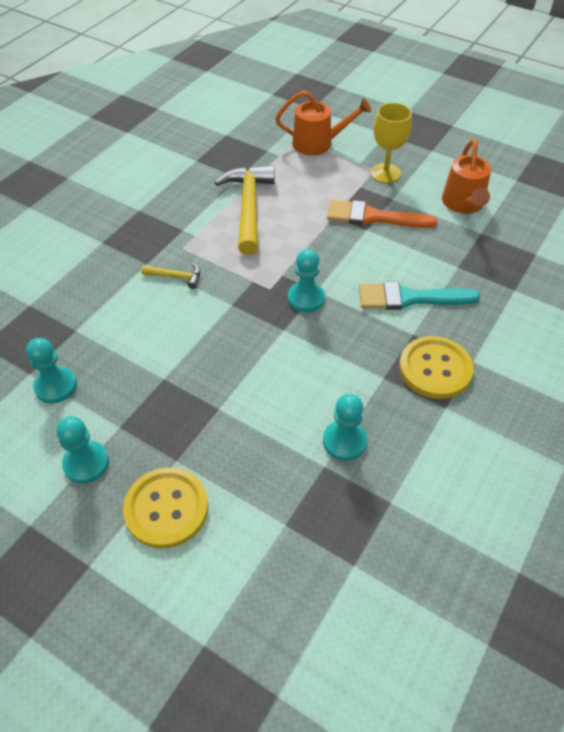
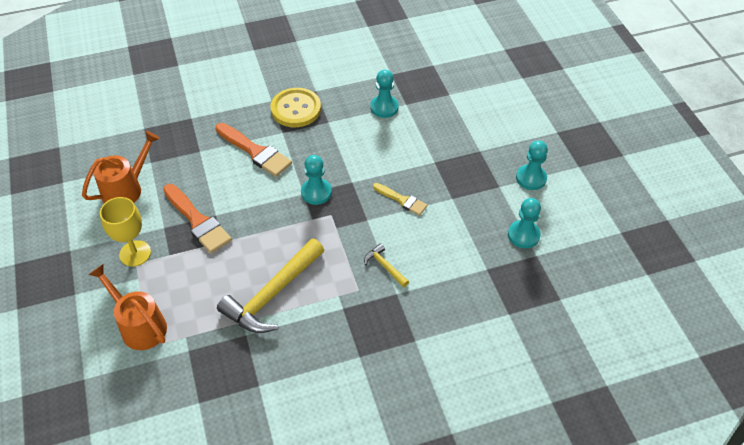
camera: 140 degrees left, 0 degrees up
(166, 508) = (502, 133): yellow button -> none
(215, 343) = (402, 200): none -> yellow brush
(410, 298) = (255, 152): turquoise brush -> orange brush

